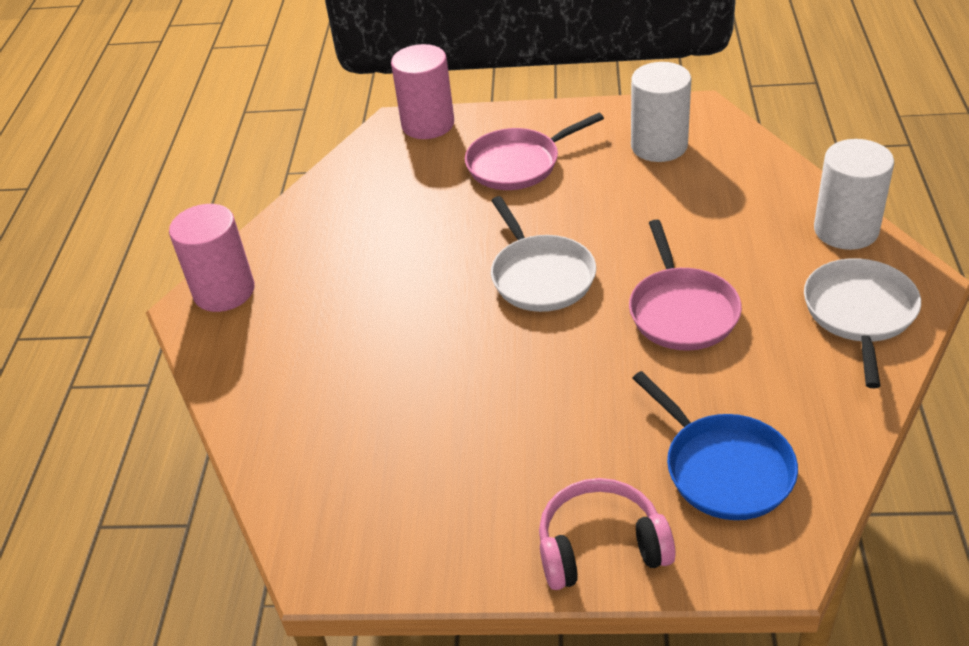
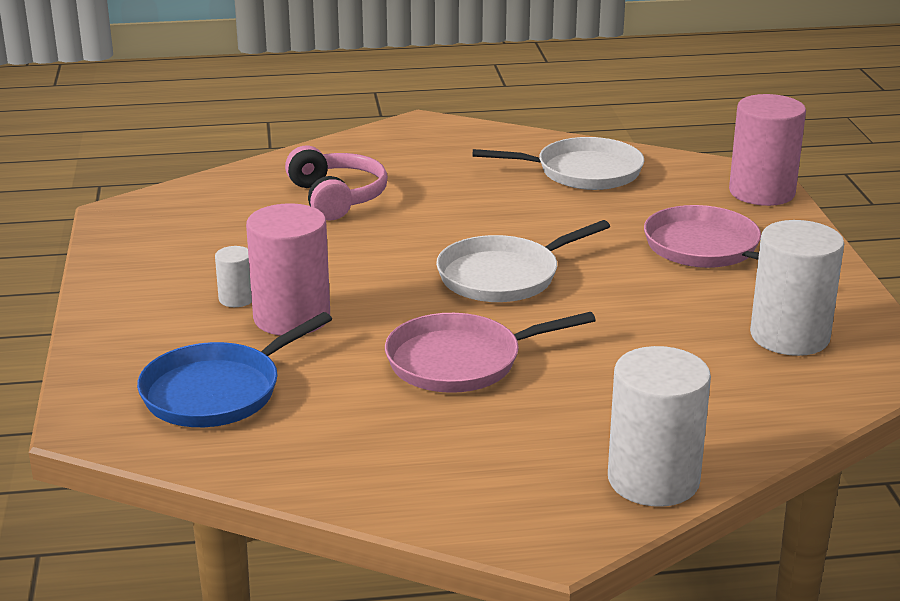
camera: 75 degrees right, 15 degrees down
(224, 291) = (447, 133): pink cylinder -> pink cylinder (292, 317)
(550, 457) = (236, 299): none -> white cylinder
(601, 547) = (124, 330): pink headphones -> pink headphones (336, 198)
(859, 313) = (479, 485): white pan -> white pan (583, 172)

